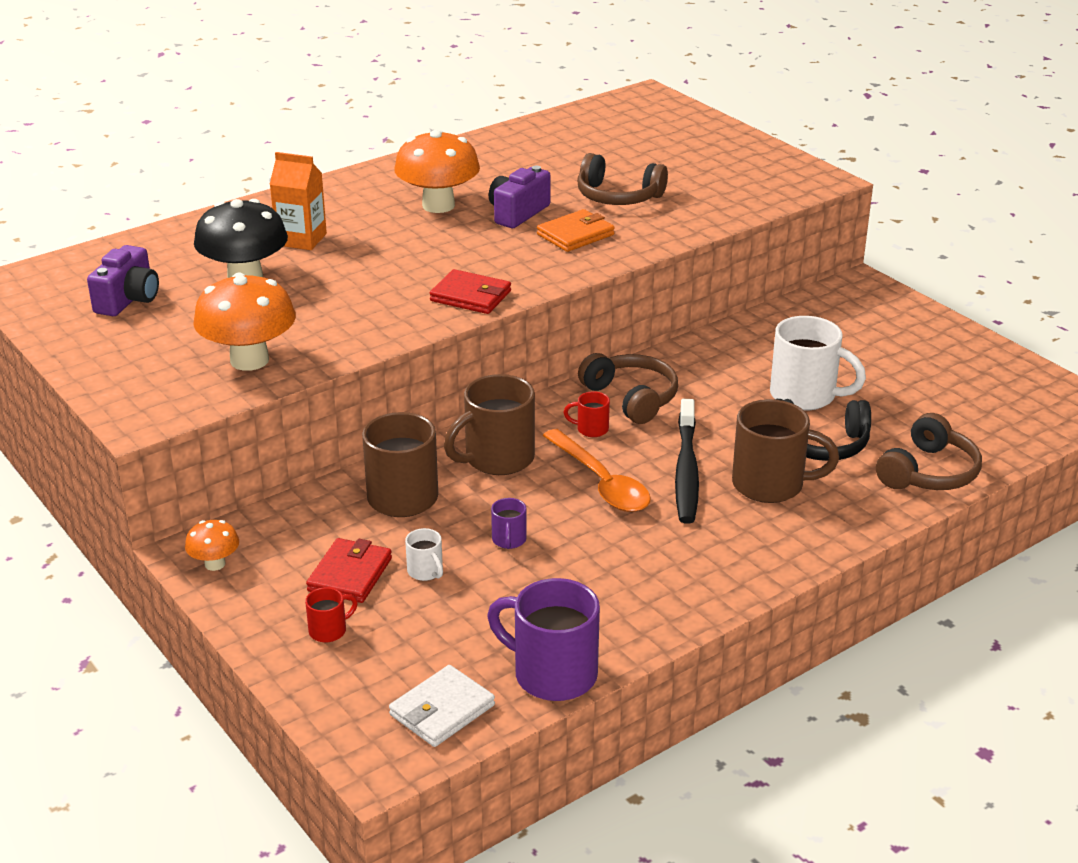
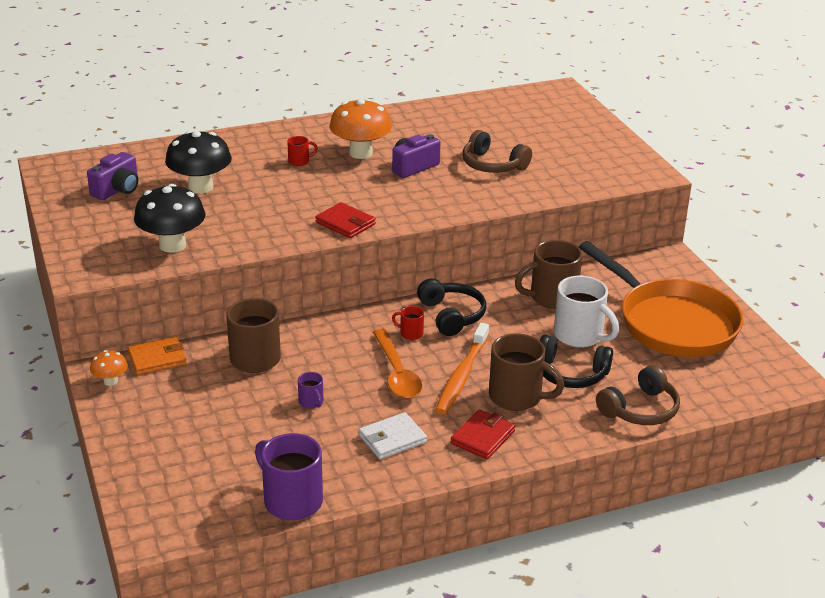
camera: 15 degrees right, 0 degrees up
(249, 360) = (172, 245): orange mushroom -> black mushroom
(301, 239) = (253, 164): orange carton -> none
(329, 630) = (161, 441): red mug -> red mug (299, 161)
(350, 575) = (193, 405): red wallet -> red wallet (483, 437)
(426, 571) = (244, 413): white mug -> none
(442, 710) = (206, 509): white wallet -> white wallet (392, 439)
(497, 459) = (333, 343): brown mug -> brown mug (551, 297)
(509, 540) = (311, 402): purple mug -> purple mug turned 45 degrees counterclockwise
(575, 235) = (445, 189): orange wallet -> orange wallet (157, 359)
(631, 398) = (451, 315): brown headphones -> black headphones
(686, 470) = (462, 375): black toothbrush -> orange toothbrush
(906, 361) = (671, 323): none -> orange pan

